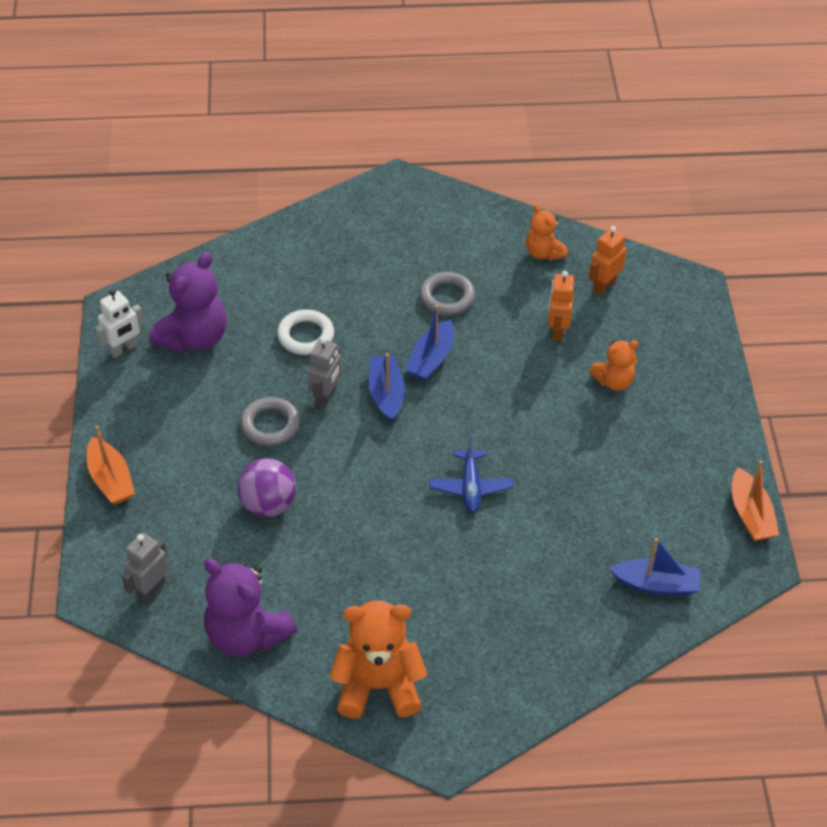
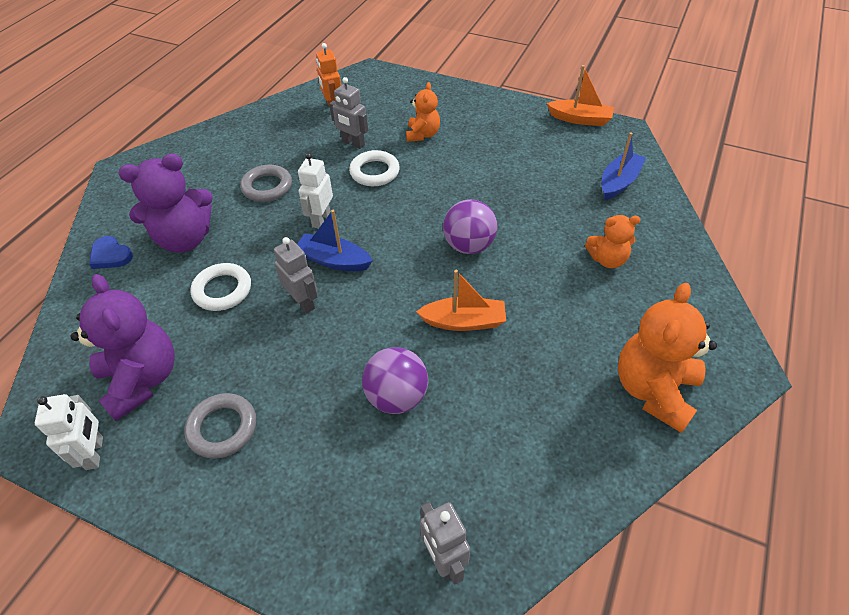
camera: 60 degrees left, 0 degrees up
(110, 479) = (262, 541): orange boat -> orange boat (464, 321)
(246, 634) = (548, 481): purple teddy bear -> purple teddy bear (185, 239)
(270, 425) = (303, 357): grey ring -> grey ring (222, 428)
(296, 241) = (111, 255): none -> blue heart
(431, 359) = (321, 219): blue boat -> white robot
(470, 487) = (469, 245): blue plane -> purple ball
(525, 368) = (374, 172): none -> white ring
(543, 253) = (275, 123): orange teddy bear -> orange teddy bear (607, 259)
(557, 330) = (353, 143): orange robot -> grey robot

